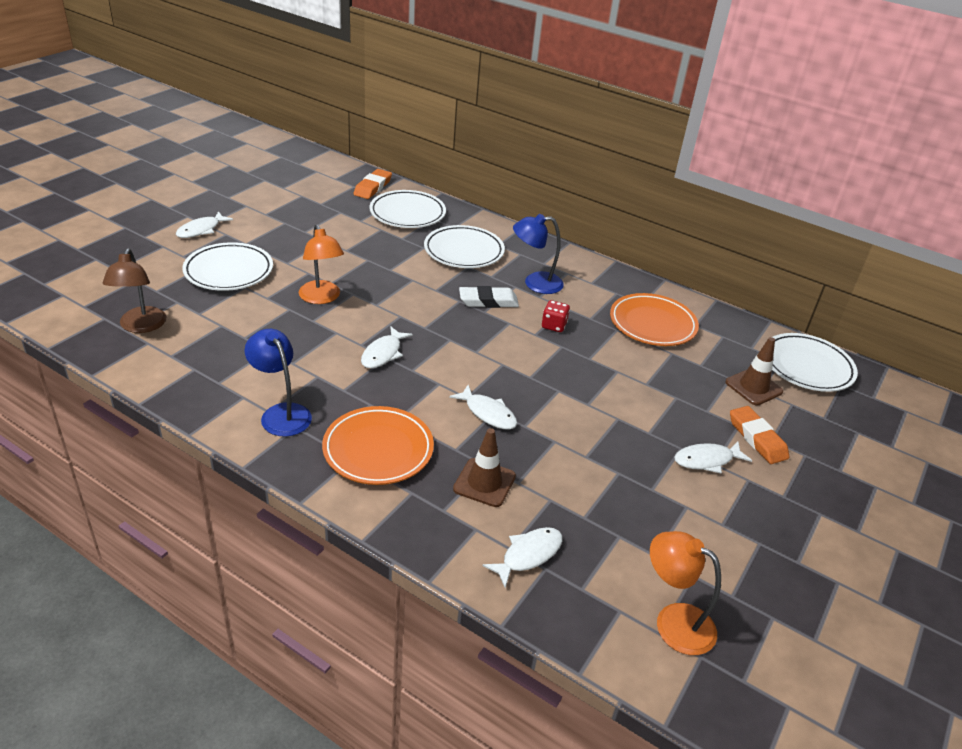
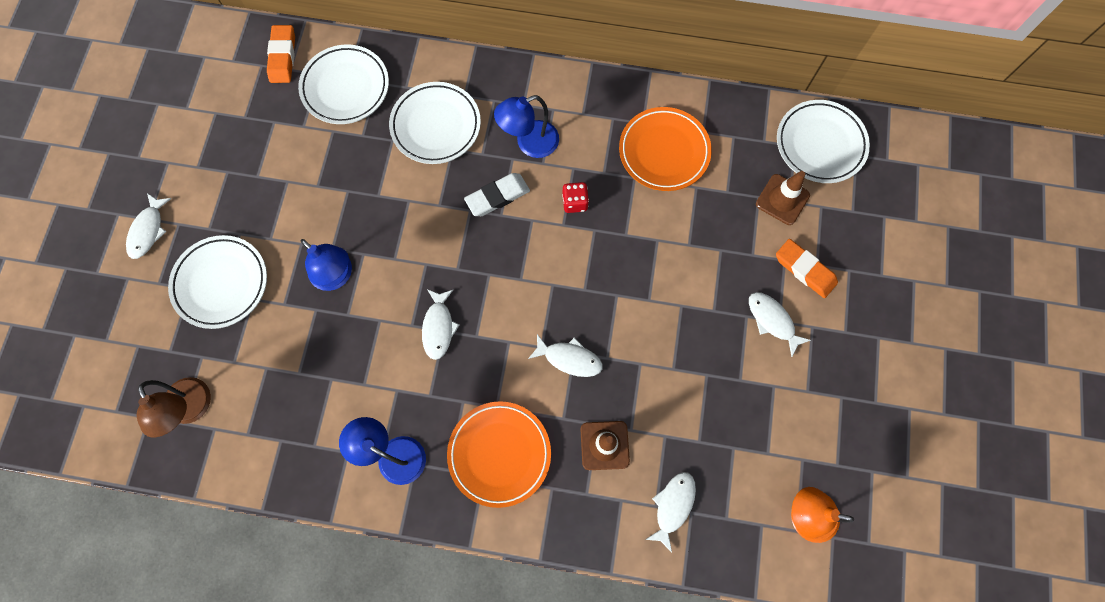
camera: 20 degrees left, 35 degrees up
(321, 298) = (337, 276): orange lamp -> blue lamp
(707, 460) = (772, 320): white fish -> white fish turned 90 degrees clockwise

